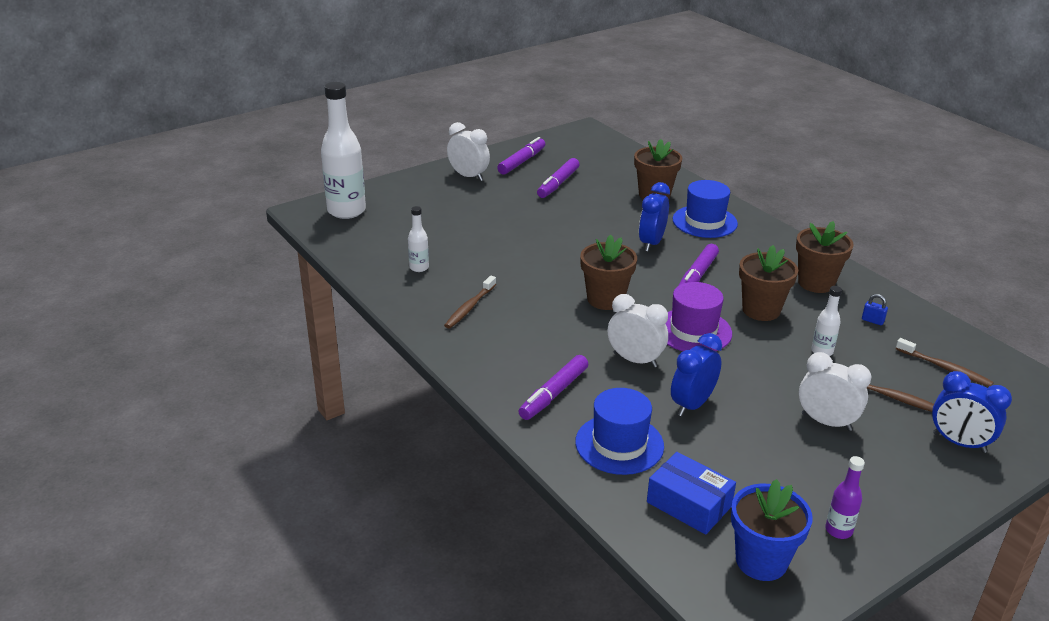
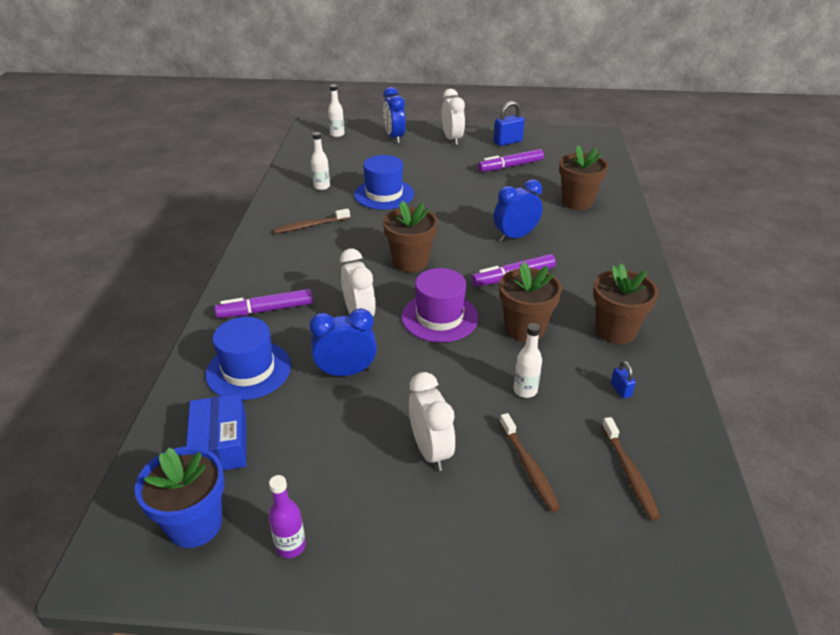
camera: 40 degrees right, 5 degrees up
(346, 211) = (337, 134): white bottle -> white bottle, size x0.47
(521, 162) = (508, 142): purple marker -> blue padlock
(704, 221) = (589, 238): blue hat -> blue hat (384, 194)
(959, 443) = (528, 550): blue clock -> blue clock (394, 137)

